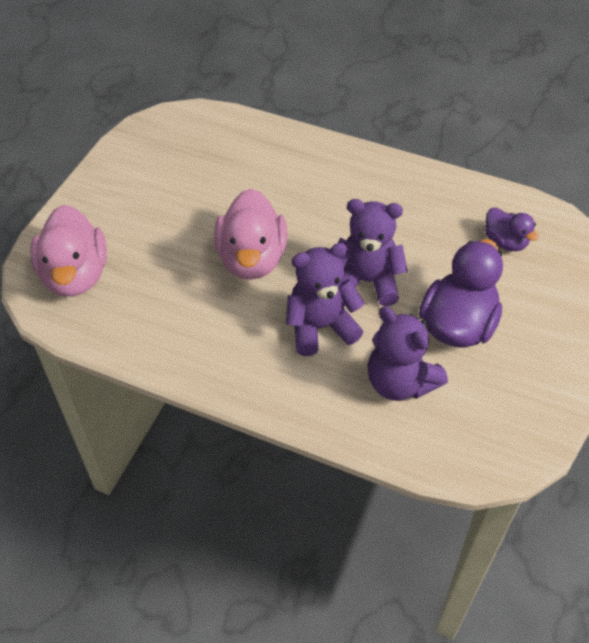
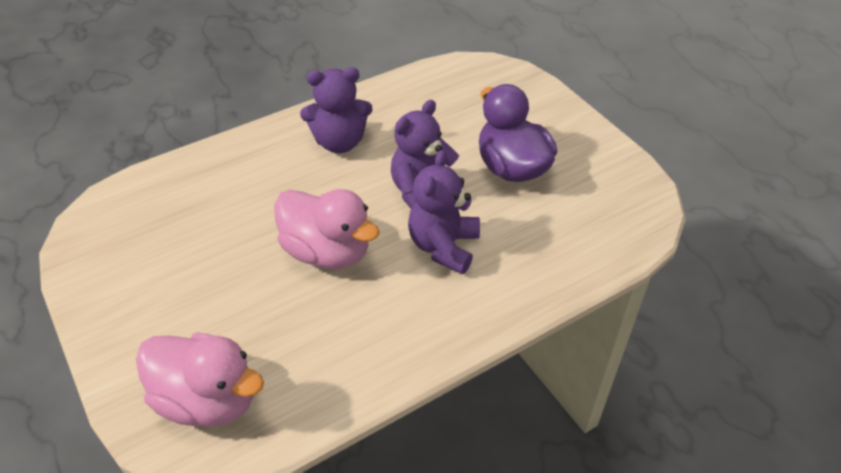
camera: 55 degrees left, 5 degrees down
(400, 382) = (538, 229): purple teddy bear -> purple teddy bear (339, 142)
(505, 242) = (458, 100): purple duck -> none

